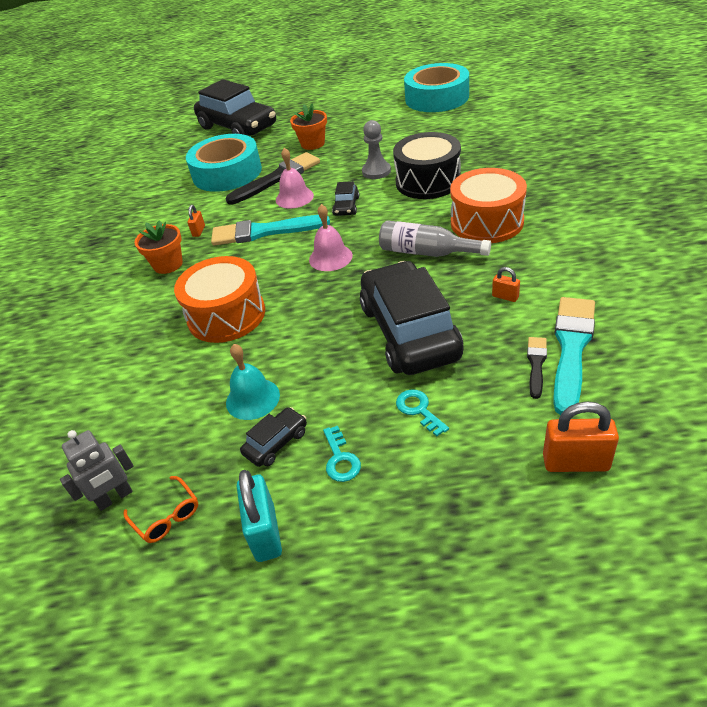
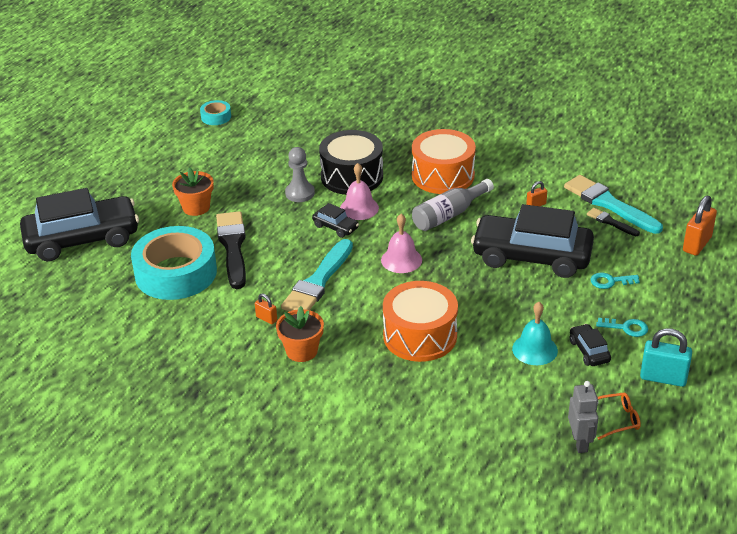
camera: 65 degrees left, 5 degrees down
(294, 197) = (282, 248): pink bell -> pink bell (359, 208)
(437, 98) = (216, 117): turquoise tape -> turquoise tape, size x0.44

